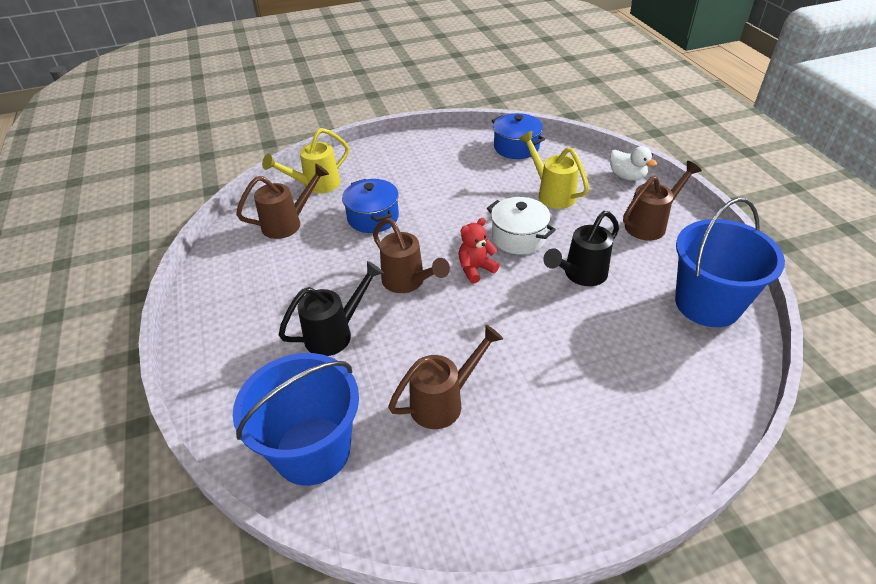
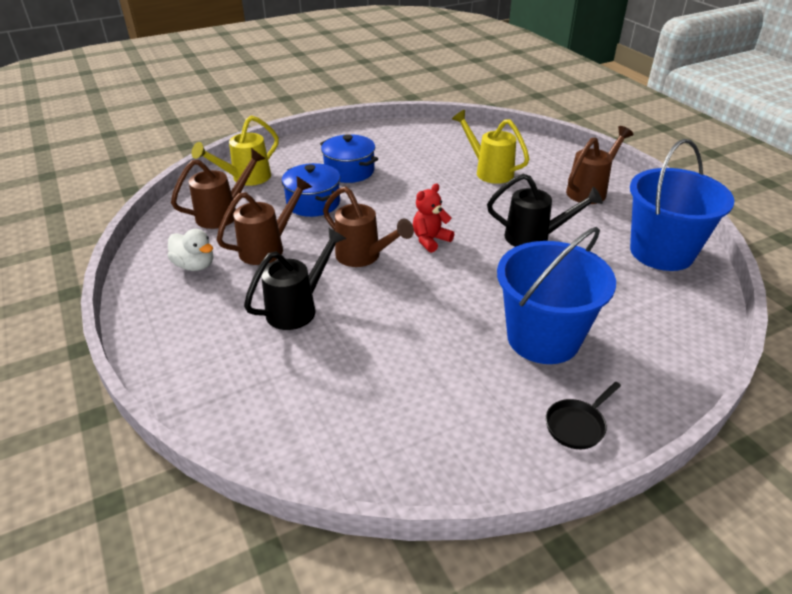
camera: 10 degrees left, 5 degrees down
(312, 450) = (299, 417): blue bucket -> blue bucket (543, 338)
(444, 401) = (428, 358): brown watering can -> brown watering can (268, 248)
(516, 147) = (444, 135): blue pot -> blue pot (349, 171)
(518, 237) = (466, 210): white pot -> none
(572, 493) = (577, 425): none -> black pan
(580, 275) = (535, 237): black watering can -> black watering can turned 120 degrees counterclockwise
(627, 176) = (557, 153): white duck -> white duck (195, 265)

